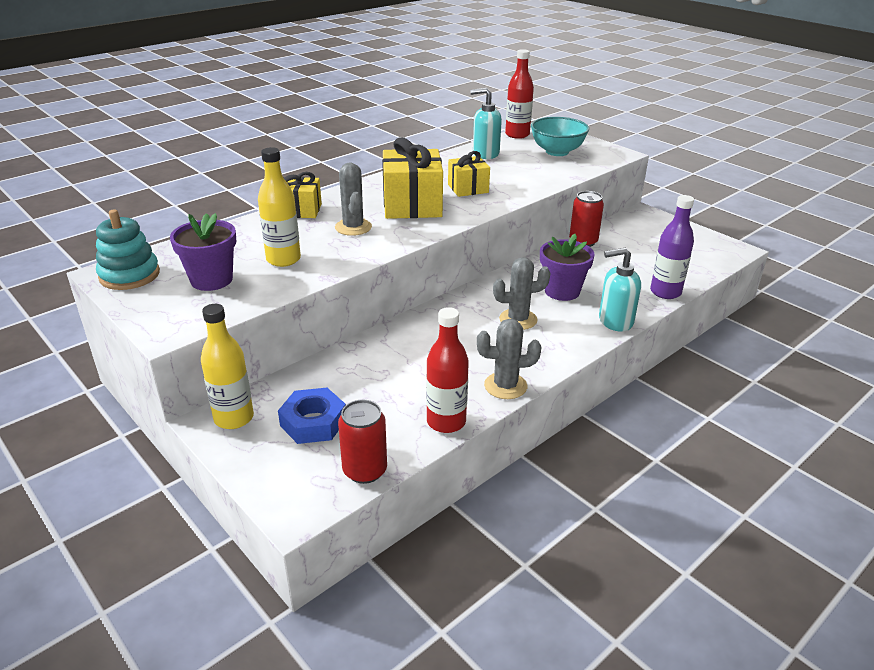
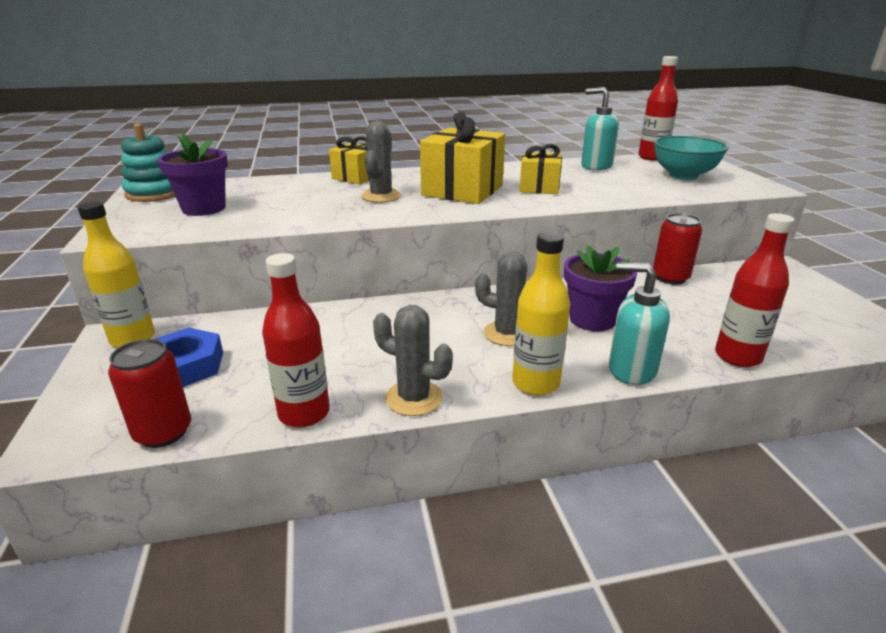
camera: 30 degrees right, 5 degrees down
(283, 259) = (283, 207): yellow bottle -> yellow bottle (535, 383)
(665, 292) = (738, 356): purple bottle -> red bottle

